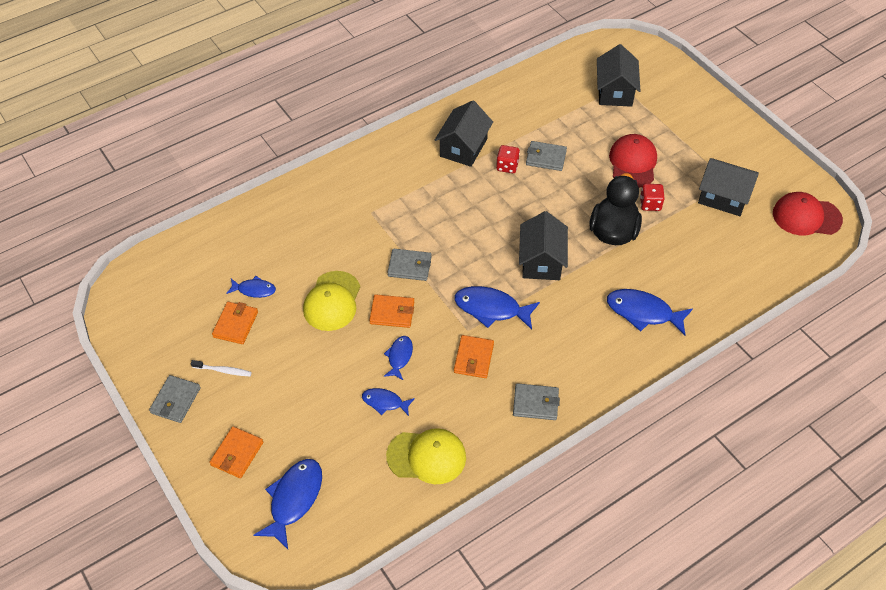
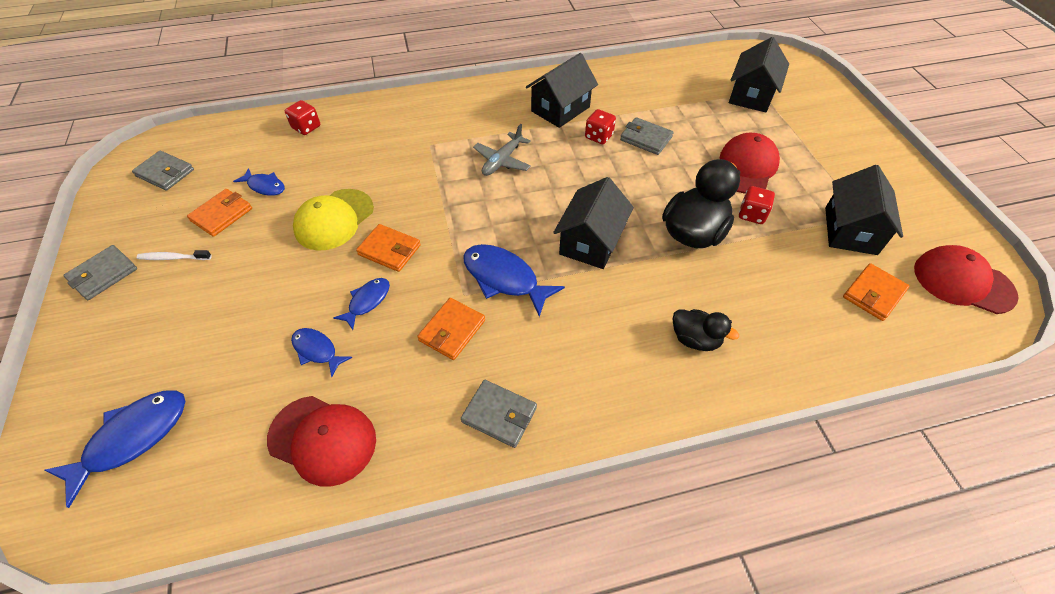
camera: 20 degrees right, 0 degrees up
(223, 370) = (173, 258): white toothbrush -> white toothbrush turned 150 degrees clockwise
(237, 454) = (115, 356): orange wallet -> orange wallet (873, 294)
(252, 225) = (306, 127): none -> red dice
(409, 266) = (438, 207): grey wallet -> grey wallet (165, 173)
(426, 456) = (322, 439): yellow cap -> red cap
(439, 211) = (502, 161): none -> grey plane
(643, 312) = (695, 339): blue fish -> black duck
(723, 197) = (850, 230): black house -> black house turned 60 degrees clockwise

